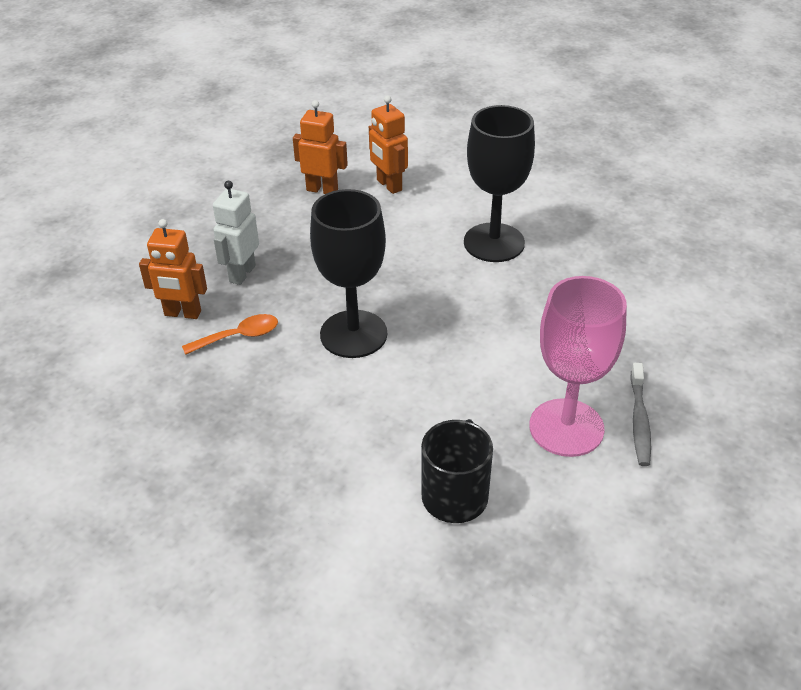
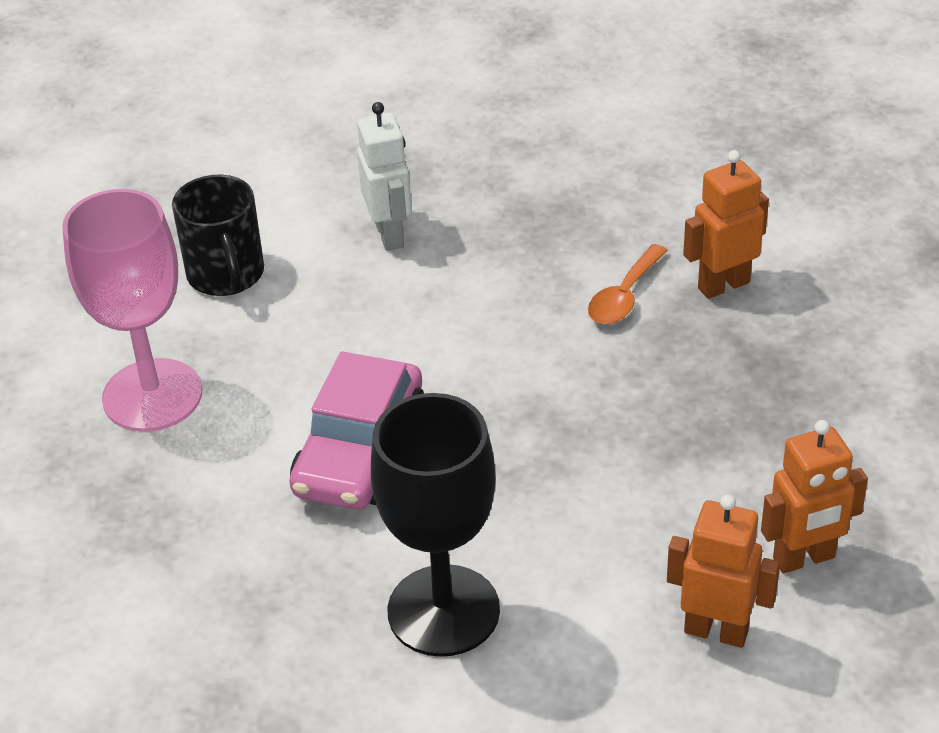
camera: 145 degrees right, 0 degrees up
(242, 273) = (727, 366): white robot -> white robot (390, 234)
(353, 334) = (497, 369): black goblet -> none
(469, 329) = (360, 451): none -> pink car
(639, 420) = (69, 447): grey toothbrush -> none

